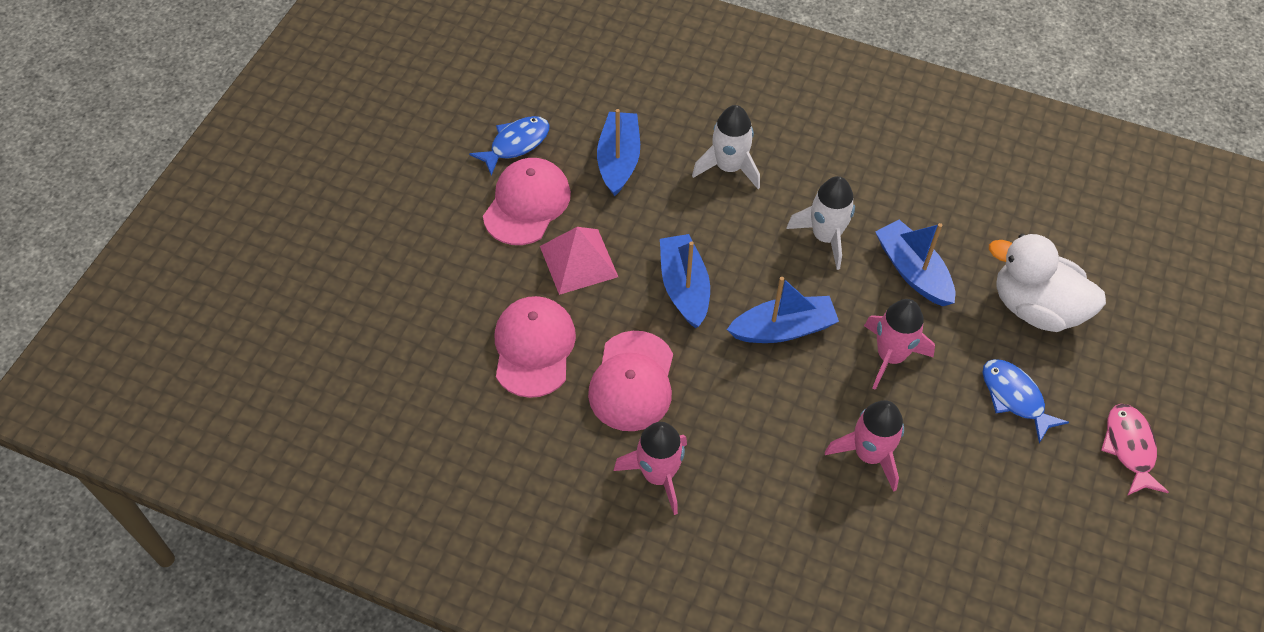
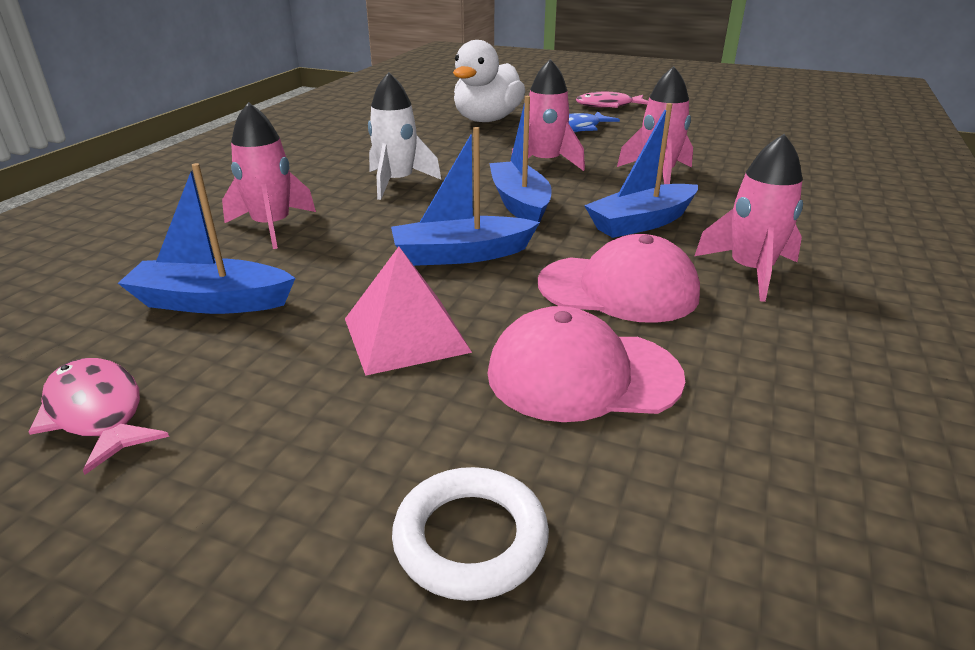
camera: 90 degrees left, 25 degrees down
(424, 294) = (470, 538): none -> white ring
(516, 144) = (97, 413): blue fish -> pink fish
(527, 204) = (261, 393): pink cap -> none
(728, 167) = (272, 227): white rocket -> pink rocket
(913, 271) = (446, 152): blue boat -> blue boat (641, 222)

